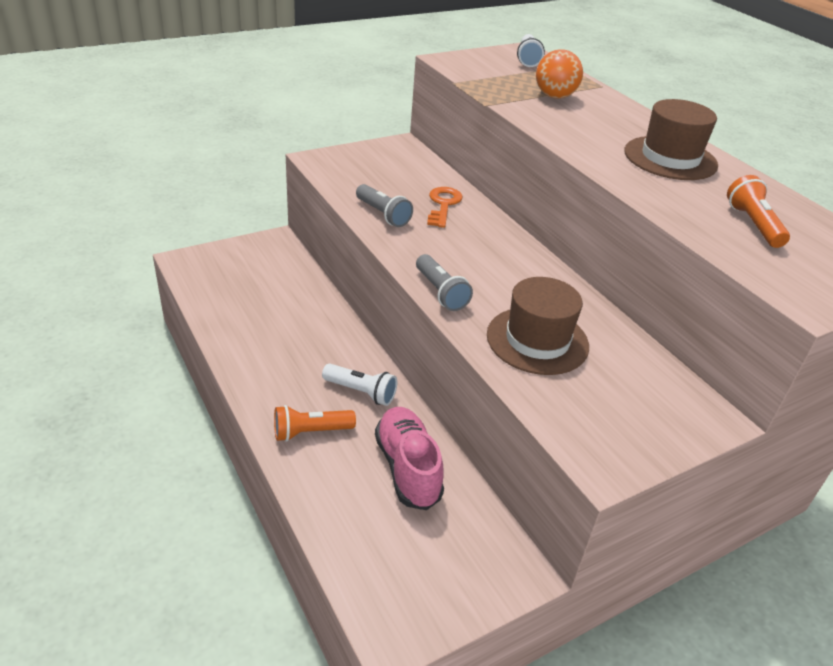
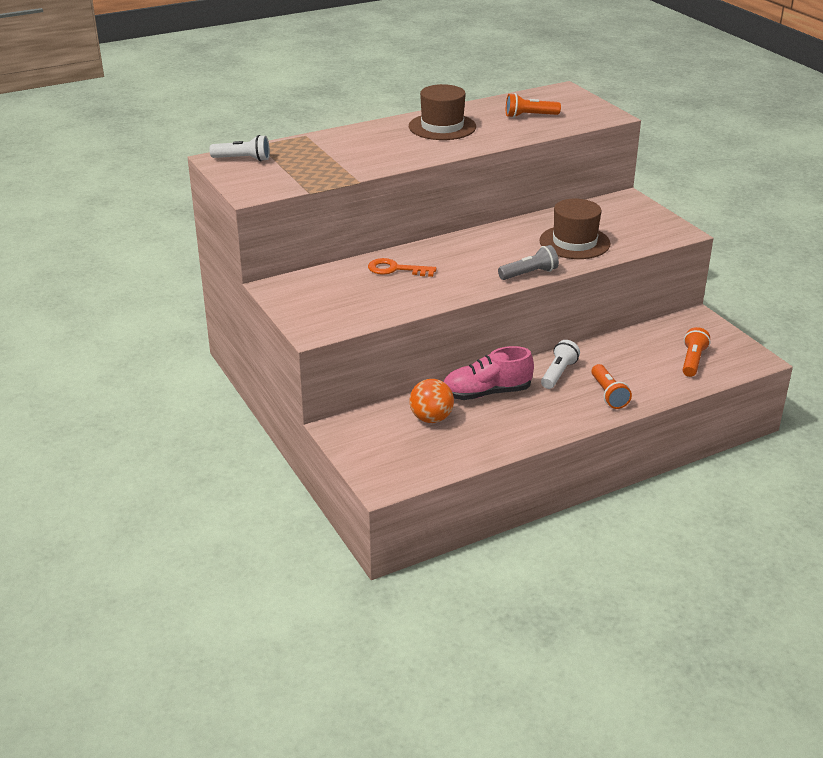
camera: 85 degrees left, 5 degrees down
(383, 214) = (418, 297): grey flashlight -> none
(389, 539) = (692, 361): none -> orange flashlight
(407, 468) = (630, 354): pink shoe -> pink shoe (486, 393)
(554, 96) = (334, 154): orange ball -> orange ball (431, 418)

